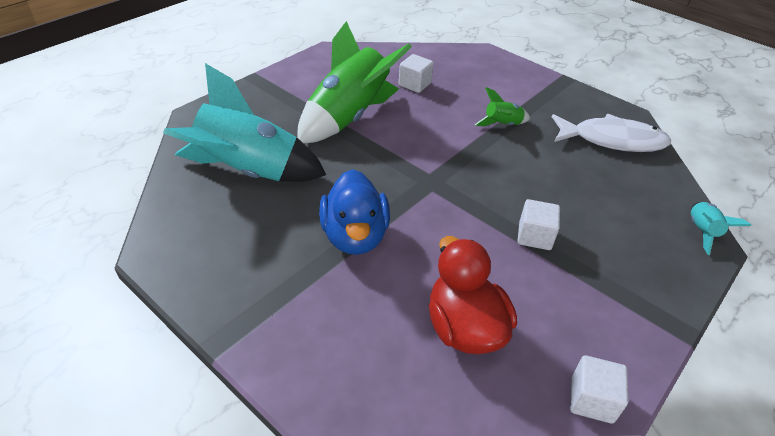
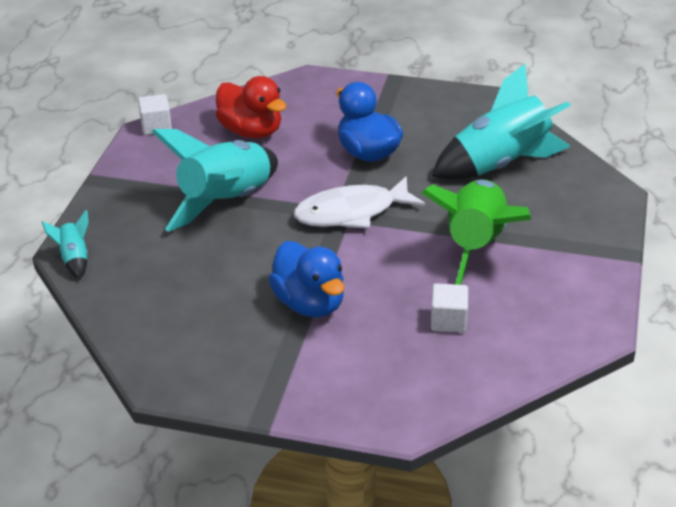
camera: 155 degrees right, 5 degrees down
(502, 125) = (309, 303): green rocket -> blue duck
(534, 236) = (226, 202): white cube -> turquoise rocket
(612, 140) = (175, 333): white fish -> white fish (351, 212)

